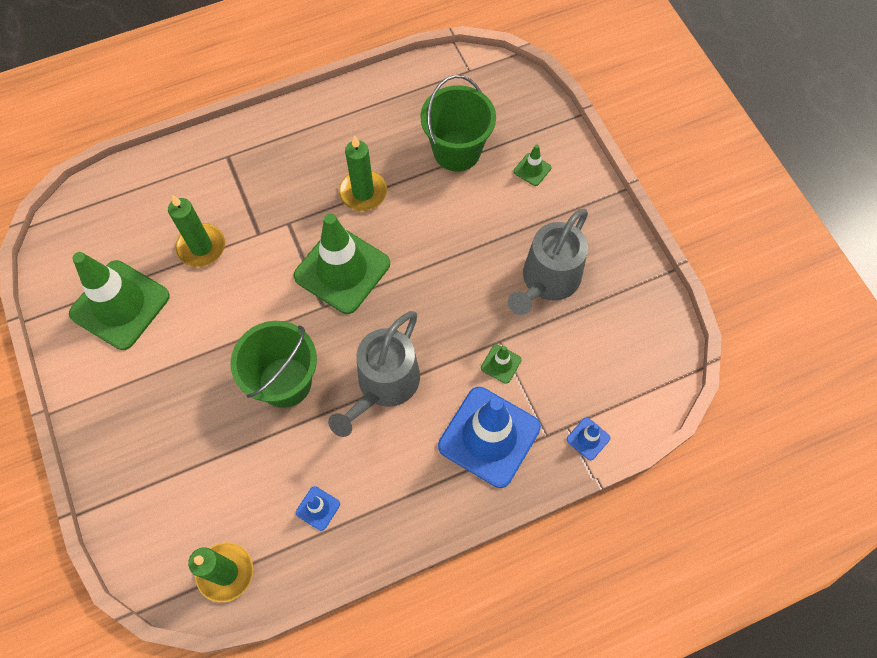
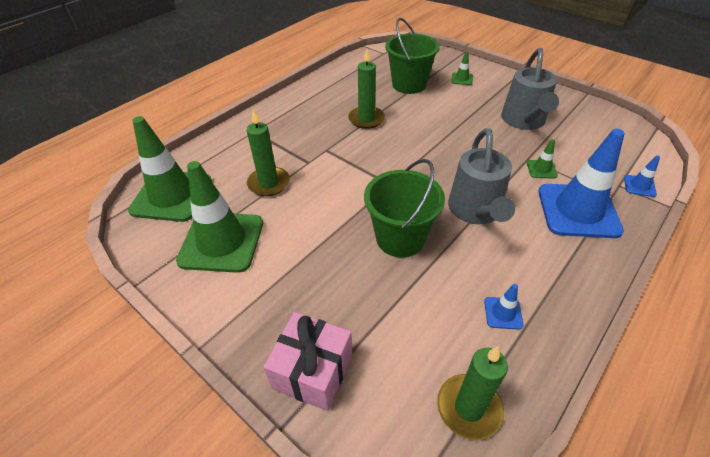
camera: 25 degrees left, 20 degrees down
(127, 479) = (313, 371): none -> pink gift
(342, 270) = (386, 160): green traffic cone -> green traffic cone (172, 196)

